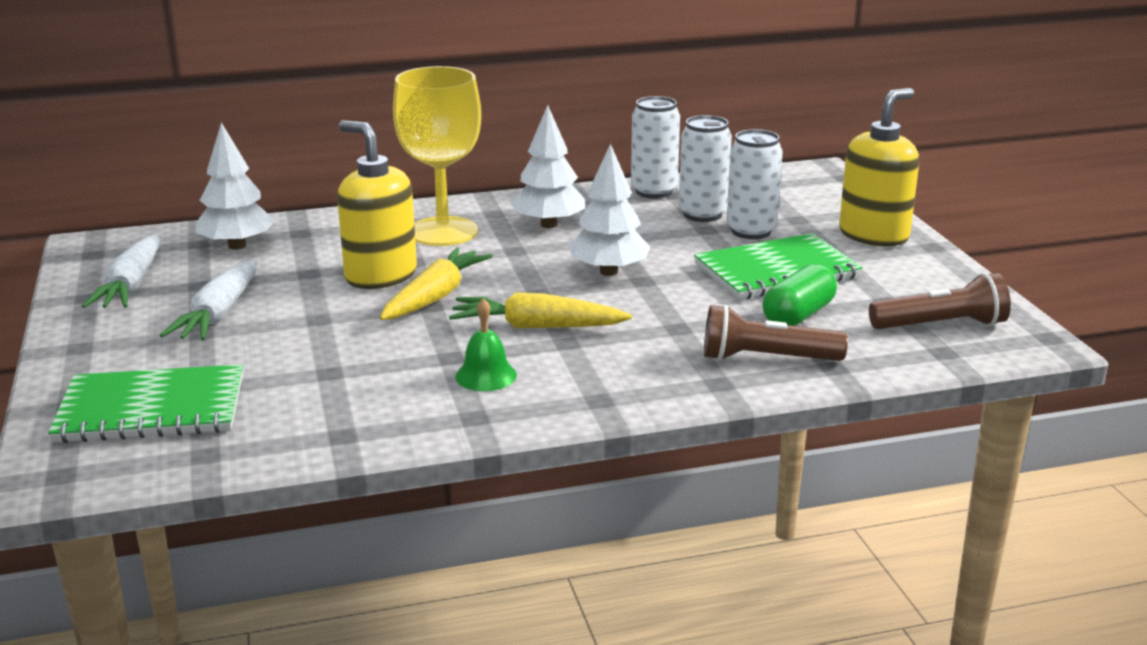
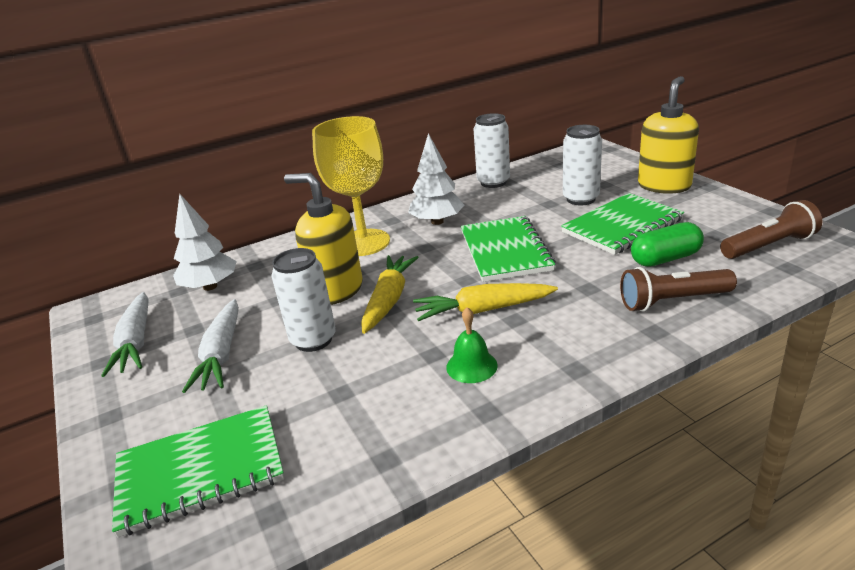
camera: 10 degrees left, 5 degrees up
(609, 272) = (505, 251): white tree -> green notebook
(702, 214) = (538, 193): white can -> white can (313, 340)
(798, 315) = (665, 259): green capsule -> green capsule turned 45 degrees clockwise

